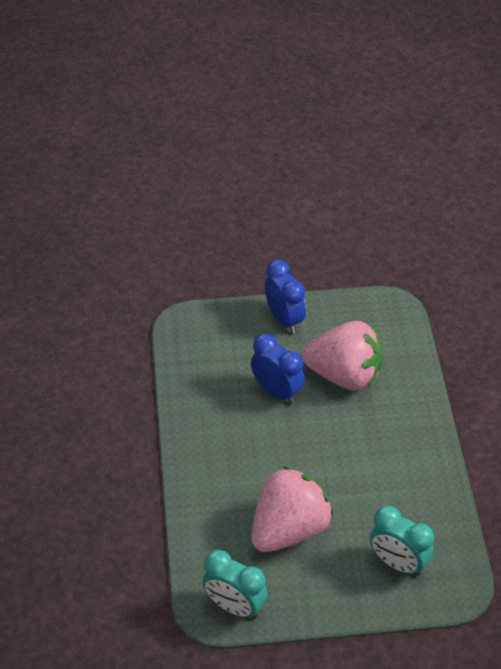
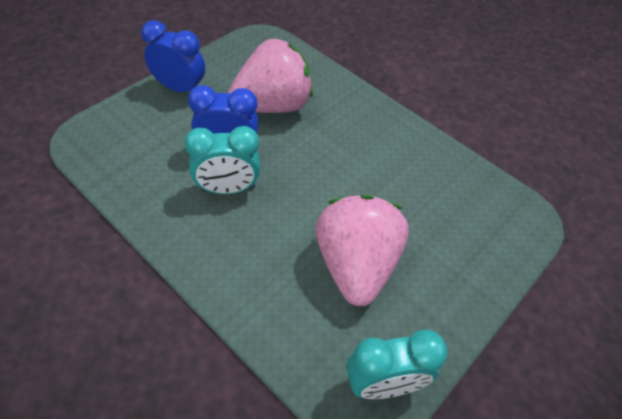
camera: 45 degrees left, 5 degrees up
(398, 563) = (468, 230): turquoise clock -> turquoise clock (228, 188)

